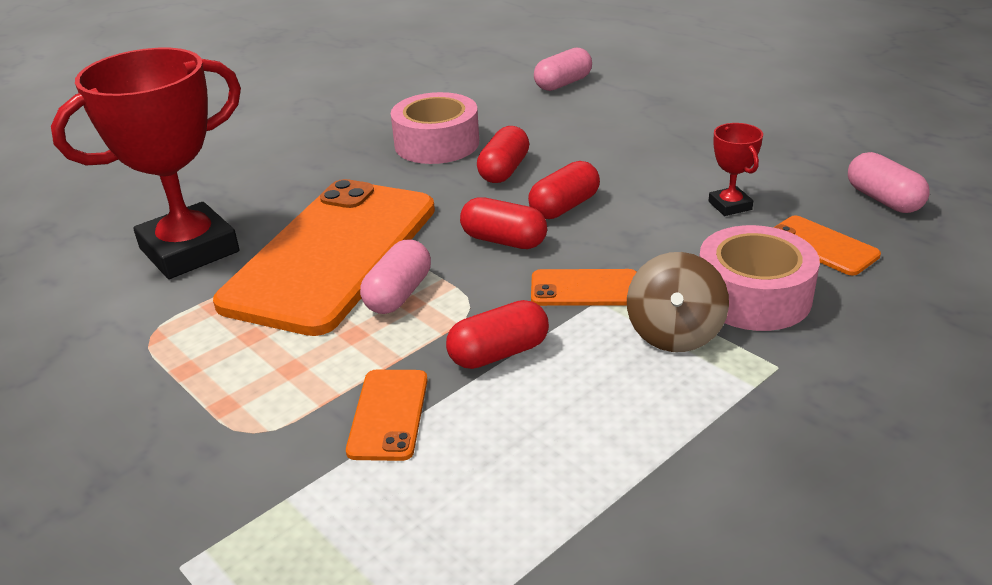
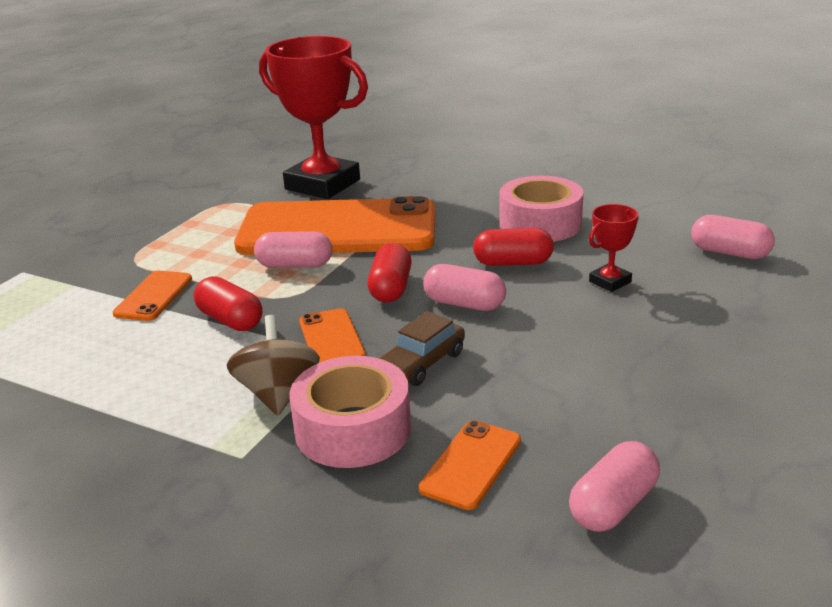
camera: 70 degrees right, 5 degrees down
(388, 414) = (154, 296): orange phone -> orange phone turned 60 degrees counterclockwise
(564, 207) = (464, 304): red capsule -> pink capsule
(659, 245) = (422, 363): none -> brown car
(674, 333) = (278, 394): brown spinning top -> brown spinning top turned 90 degrees clockwise
(730, 205) = (524, 393): red trophy -> red trophy (610, 282)

